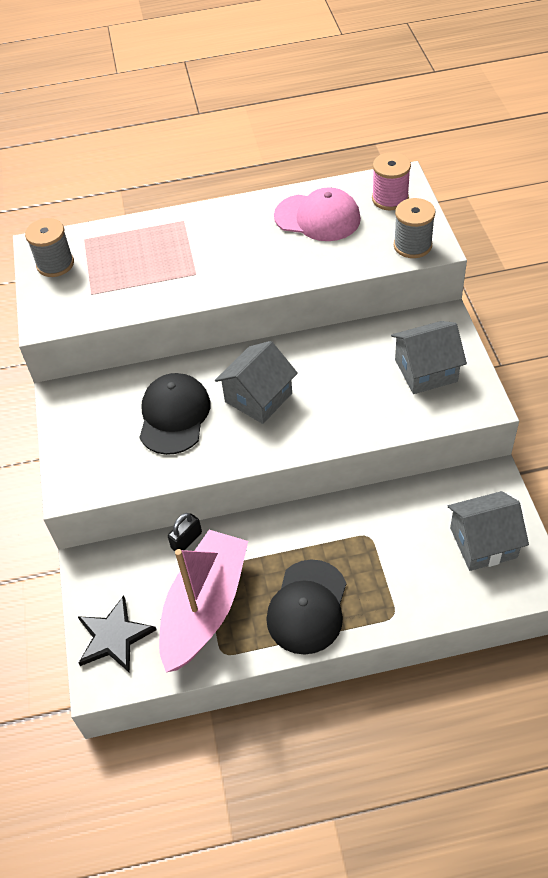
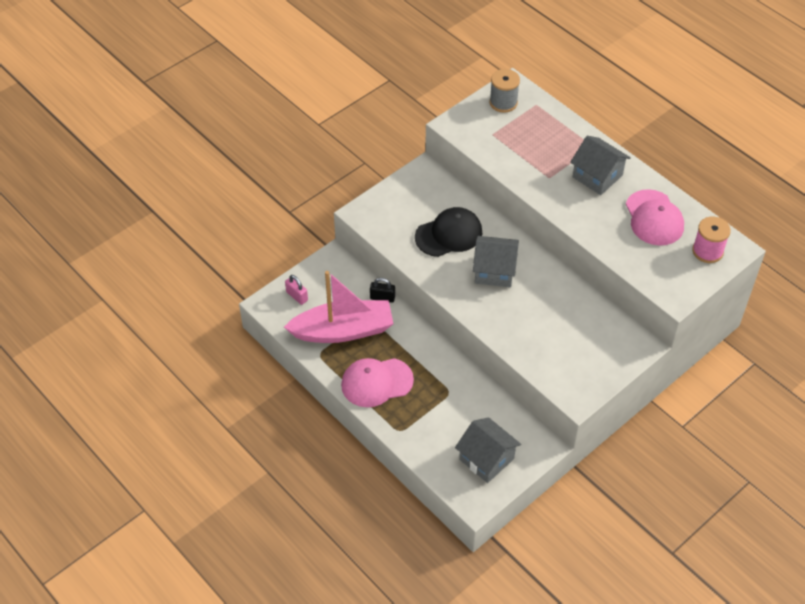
camera: 55 degrees right, 0 degrees up
(114, 637) = (297, 296): black star -> pink padlock
(307, 607) = (376, 382): black cap -> pink cap
(412, 245) = (668, 284): grey spool -> none
(426, 370) = (584, 353): grey house -> grey house (597, 176)

